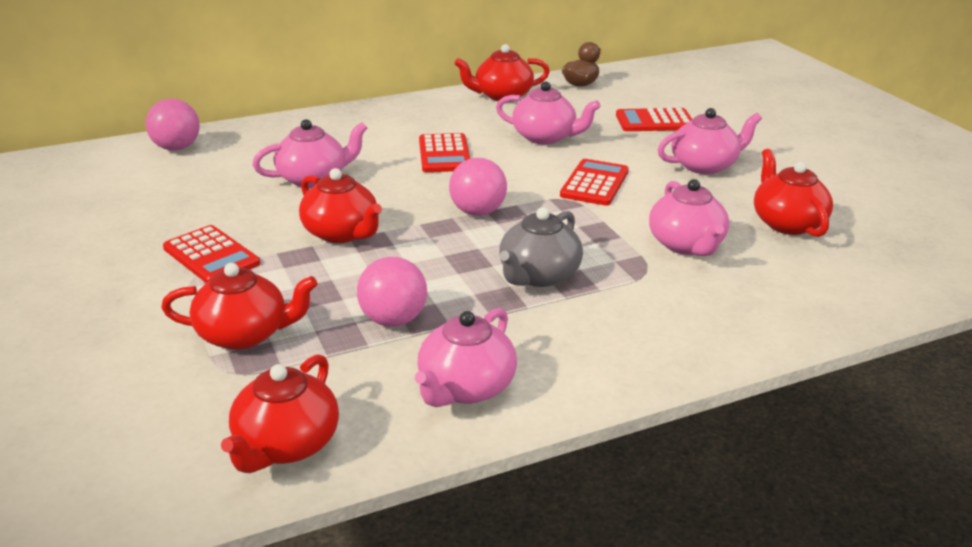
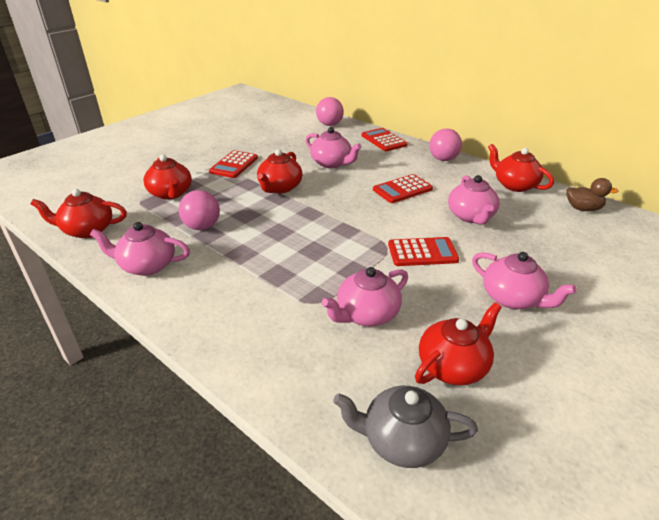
camera: 65 degrees right, 5 degrees up
(477, 212) = (339, 219): pink ball -> pink ball (443, 159)
(538, 276) = (277, 260): grey teapot -> grey teapot (401, 440)
(654, 121) = (564, 256): red calculator -> red calculator (383, 140)

